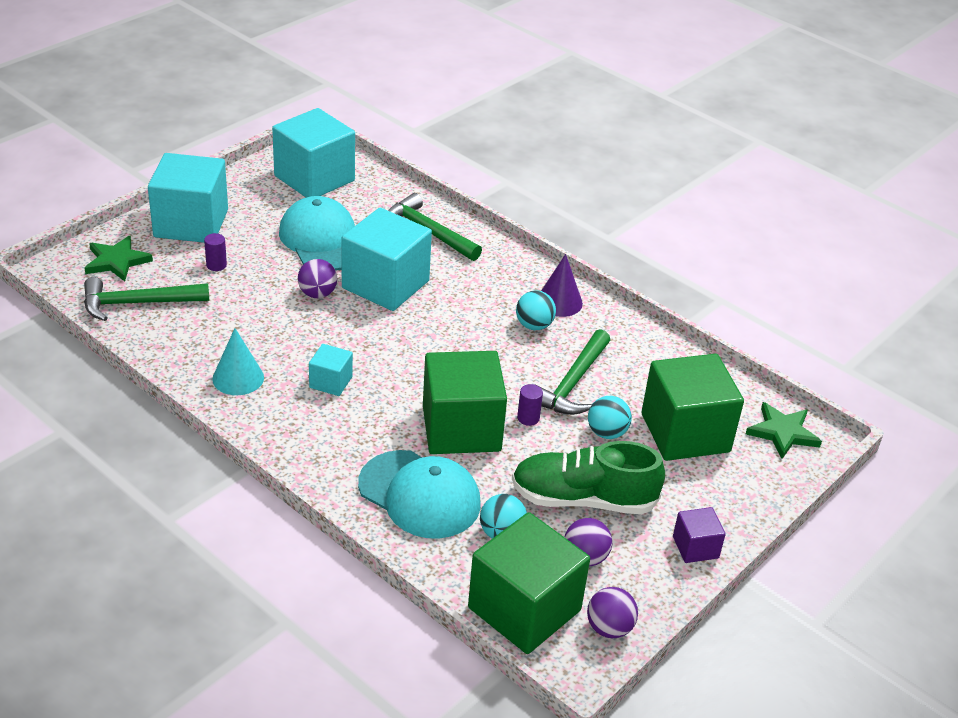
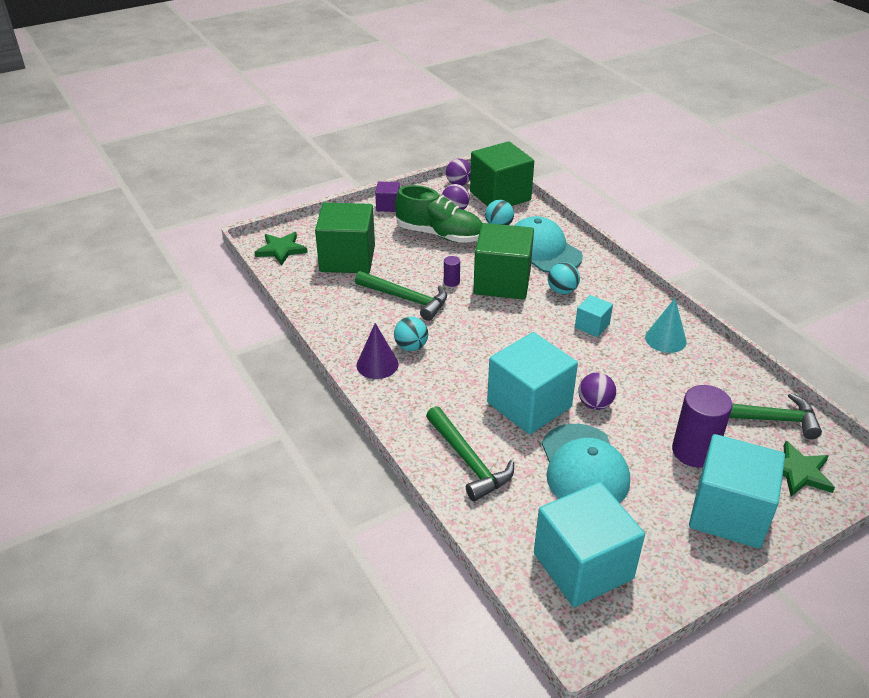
camera: 160 degrees left, 0 degrees up
(216, 265) = (694, 451): purple cylinder -> purple cylinder, size x2.17
(572, 384) = (406, 299): green hammer -> green hammer turned 75 degrees clockwise
(606, 433) = (401, 266): turquoise ball -> turquoise ball (562, 291)

